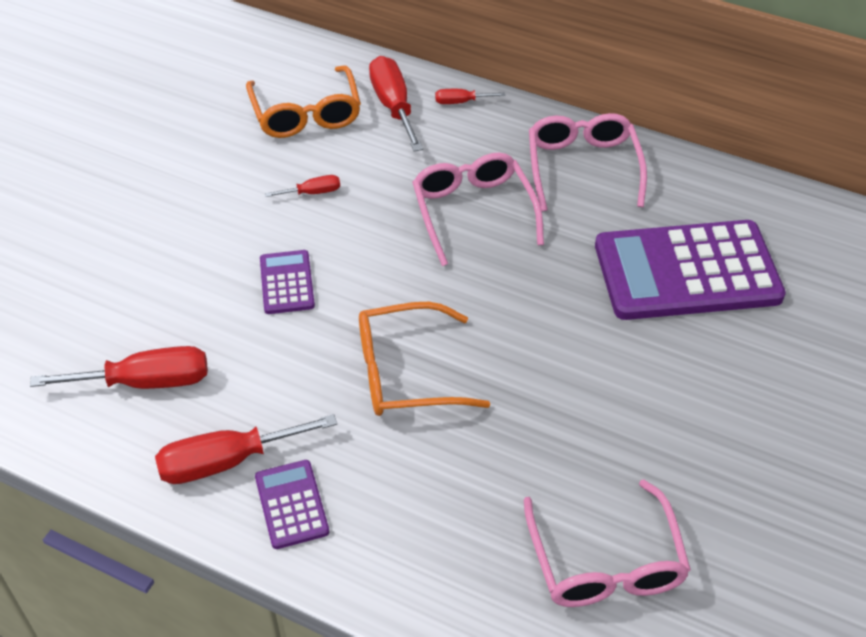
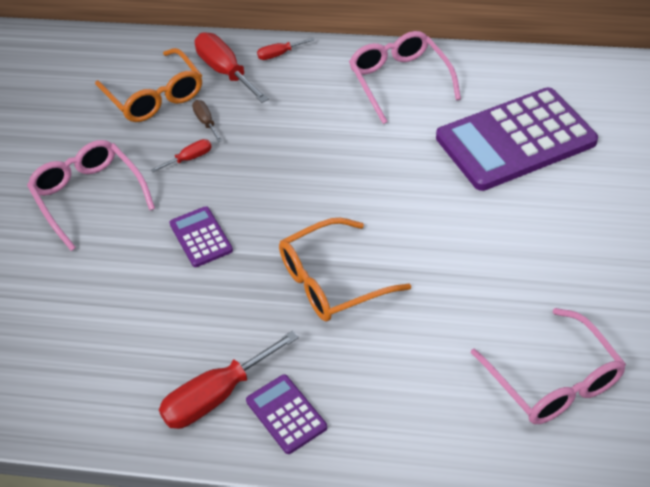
camera: 15 degrees left, 0 degrees up
(146, 382) = (117, 353): red screwdriver -> none
(348, 157) = (206, 122): none -> brown screwdriver
(473, 212) = (329, 139): pink glasses -> pink glasses (89, 197)

